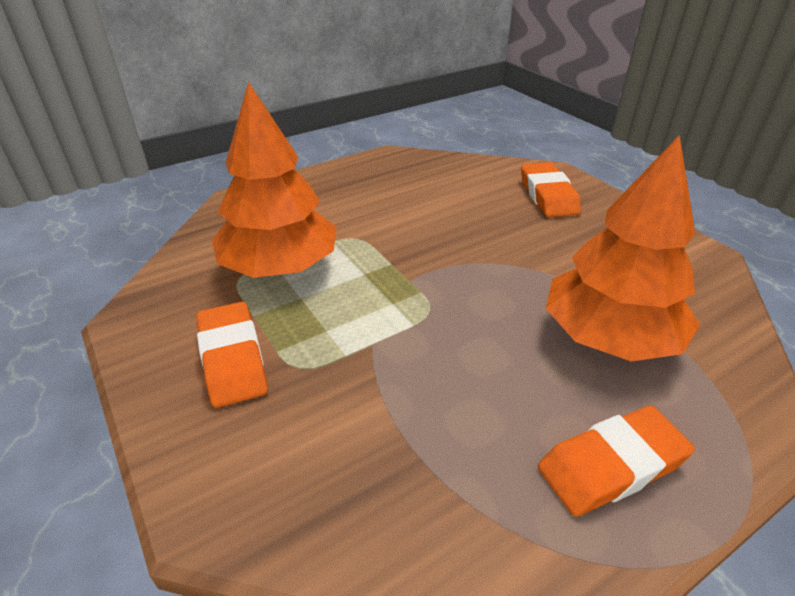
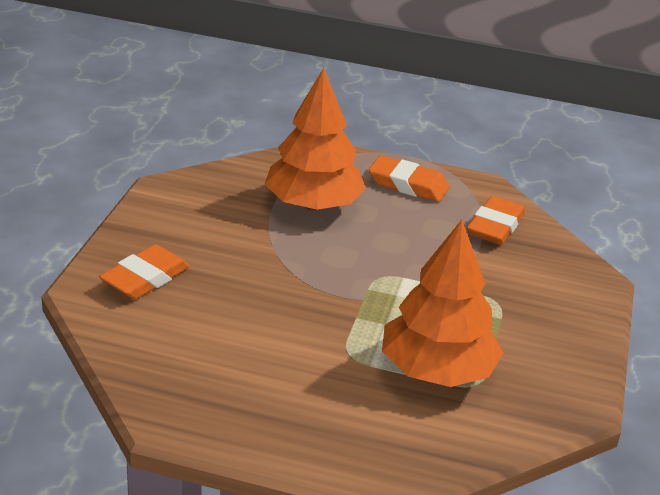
camera: 135 degrees left, 5 degrees down
(232, 359) = (532, 331): orange eraser -> orange eraser (495, 226)

